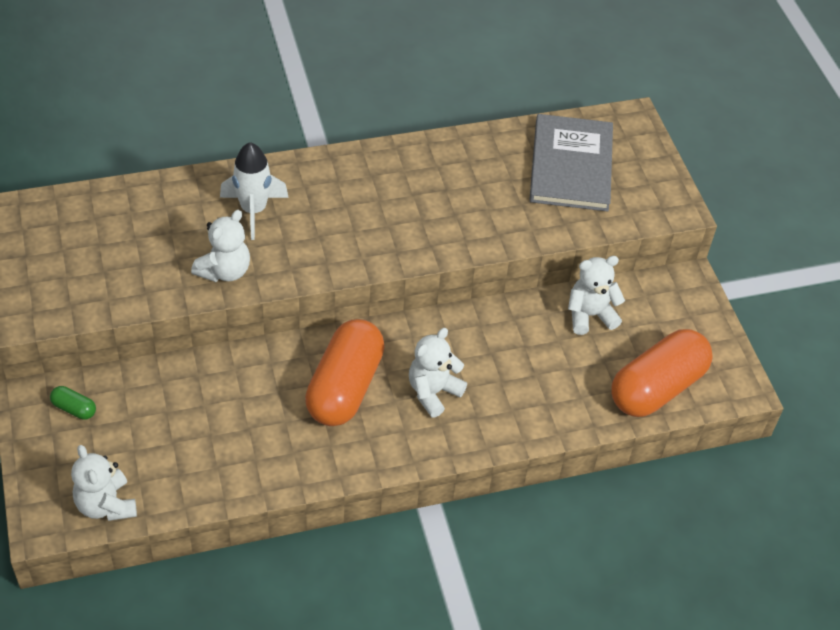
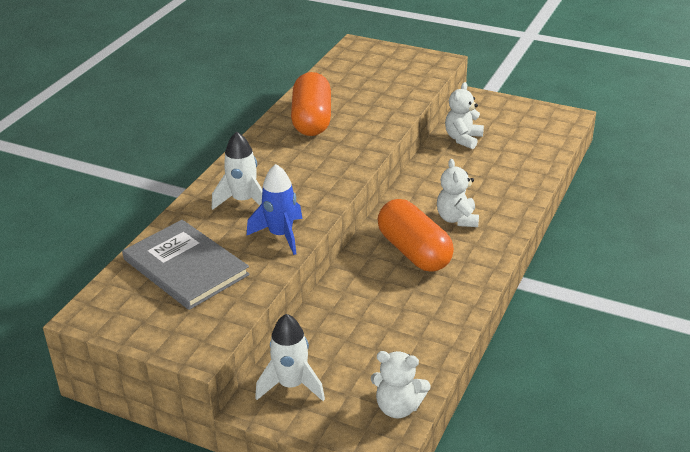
camera: 45 degrees left, 15 degrees down
(74, 409) = (291, 385): green capsule -> white rocket
(224, 271) = (281, 235): white teddy bear -> blue rocket
(571, 165) = (365, 77): grey book -> grey book (186, 267)
(657, 388) = (540, 141): orange capsule -> orange capsule (312, 120)

